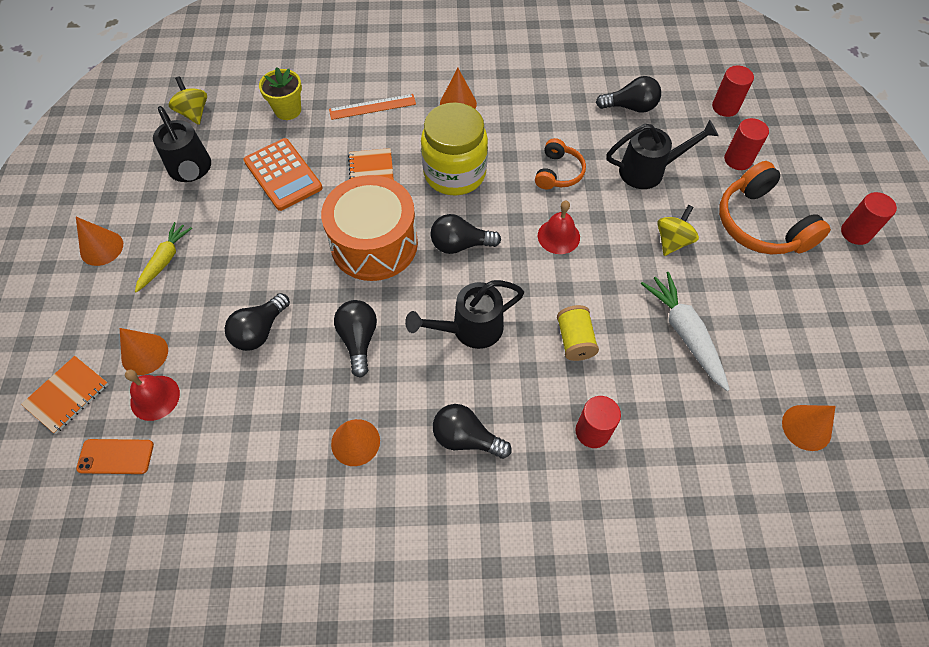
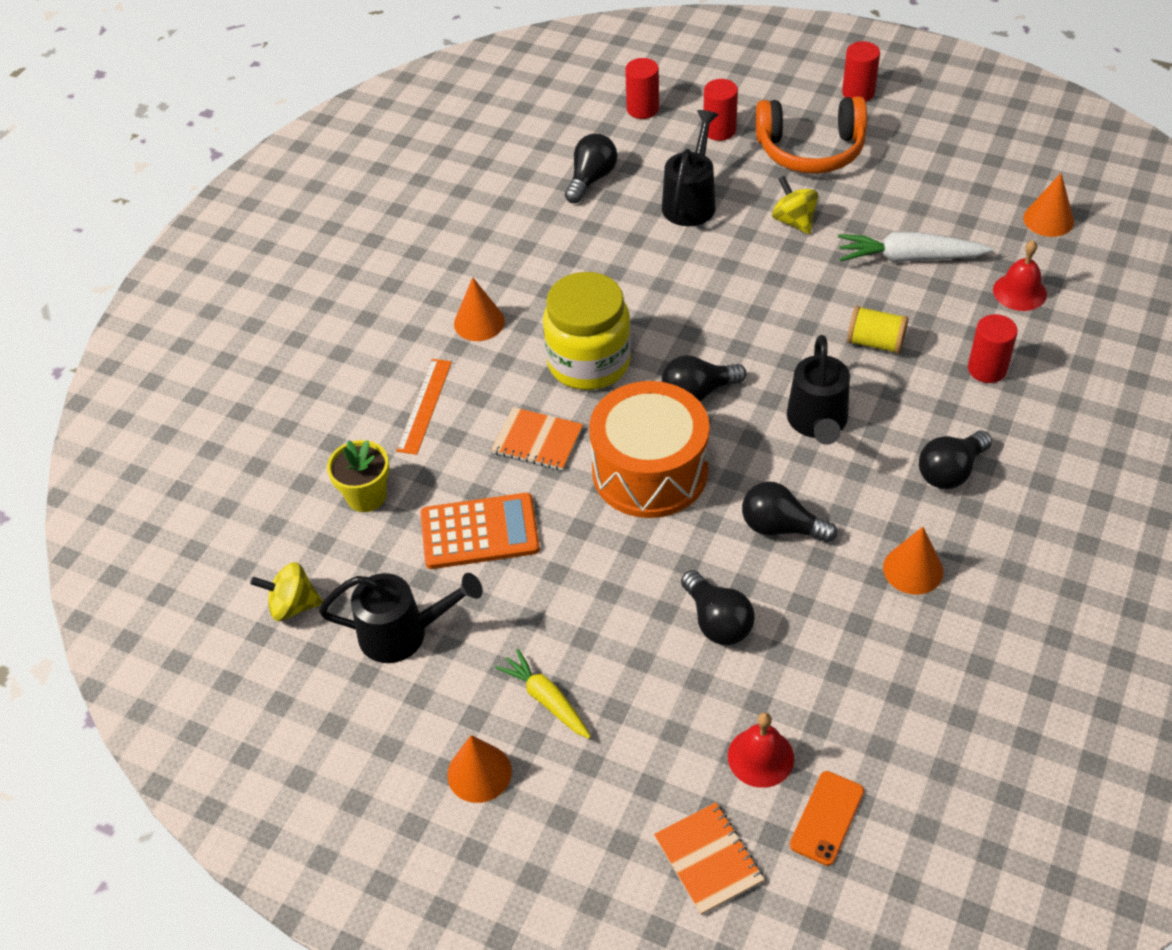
camera: 60 degrees left, 10 degrees down
(144, 354) = (688, 755): orange cone -> none
(460, 245) = (698, 393): black light bulb -> black light bulb turned 45 degrees clockwise
(558, 172) = (646, 273): orange headphones -> none
(558, 236) = (735, 306): red bell -> red bell (1019, 292)

